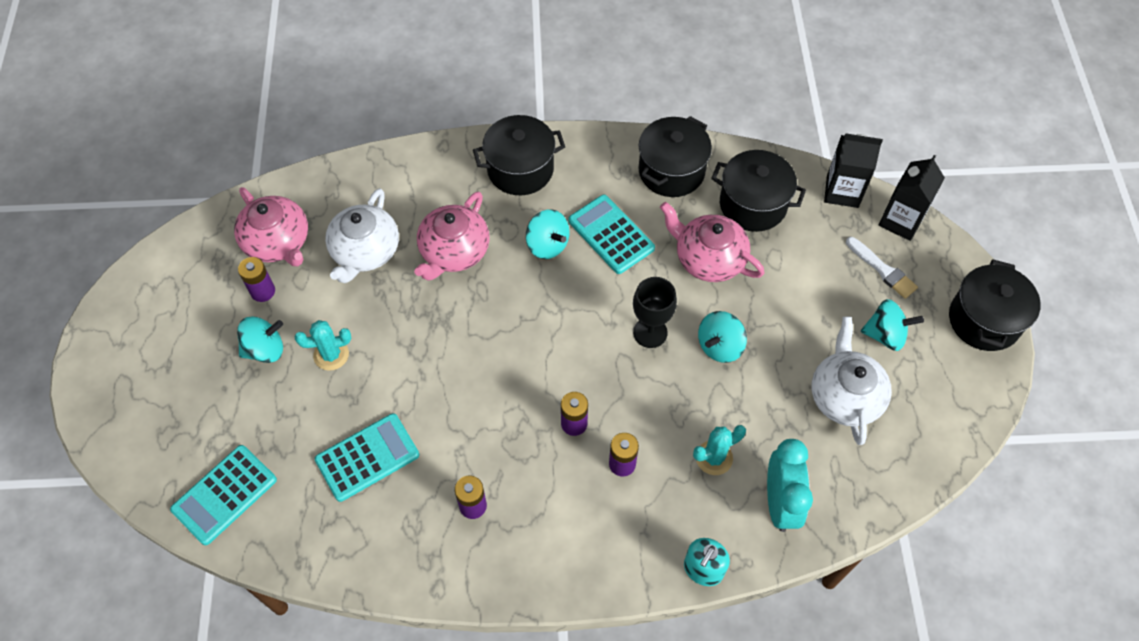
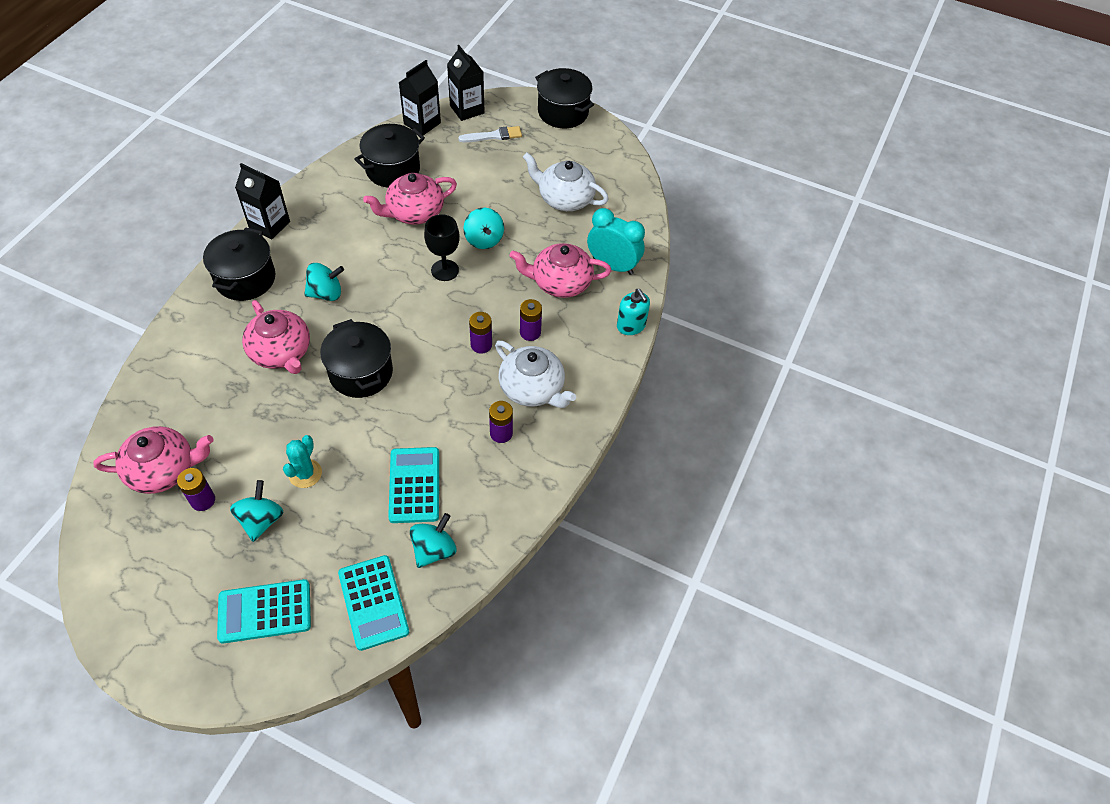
camera: 65 degrees left, 5 degrees down
(365, 251) = (229, 411): white teapot -> white teapot (532, 388)
(599, 146) = (269, 225): none -> black carton
(611, 234) = (349, 254): turquoise calculator -> turquoise calculator (265, 611)
(671, 171) = (328, 196): black pot -> black pot (361, 372)
(714, 458) = (560, 282): turquoise cactus -> pink teapot
(885, 335) = (538, 159): turquoise spinning top -> turquoise spinning top (434, 550)

